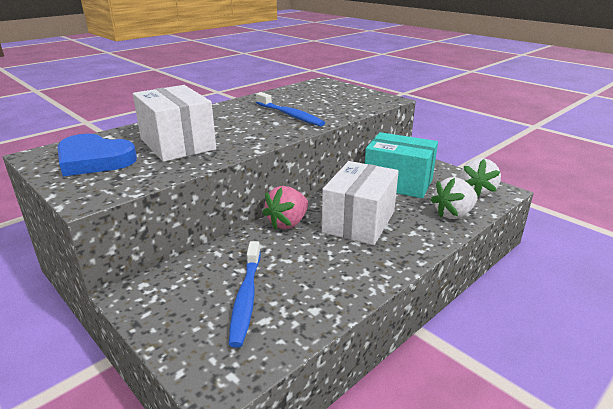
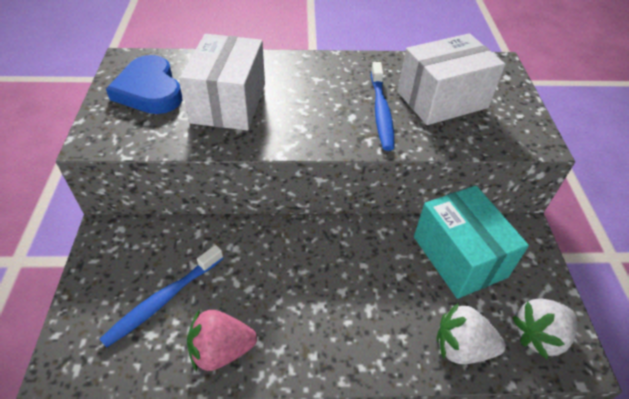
camera: 40 degrees right, 20 degrees up
(288, 223) = (286, 237): pink strawberry -> pink strawberry (221, 350)
(359, 222) = (350, 283): white box -> white box (442, 100)

